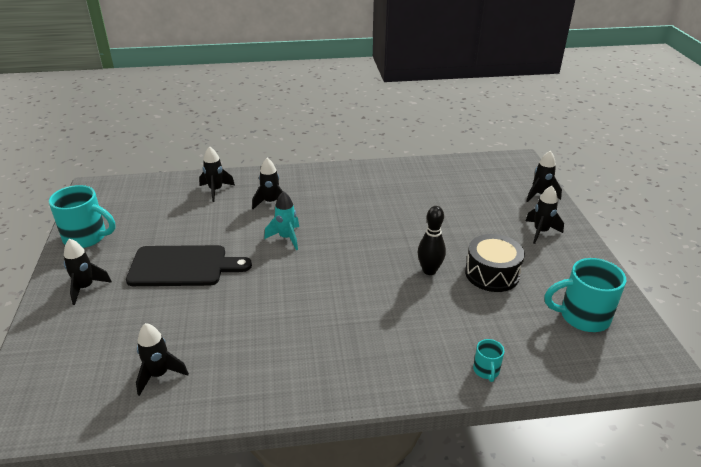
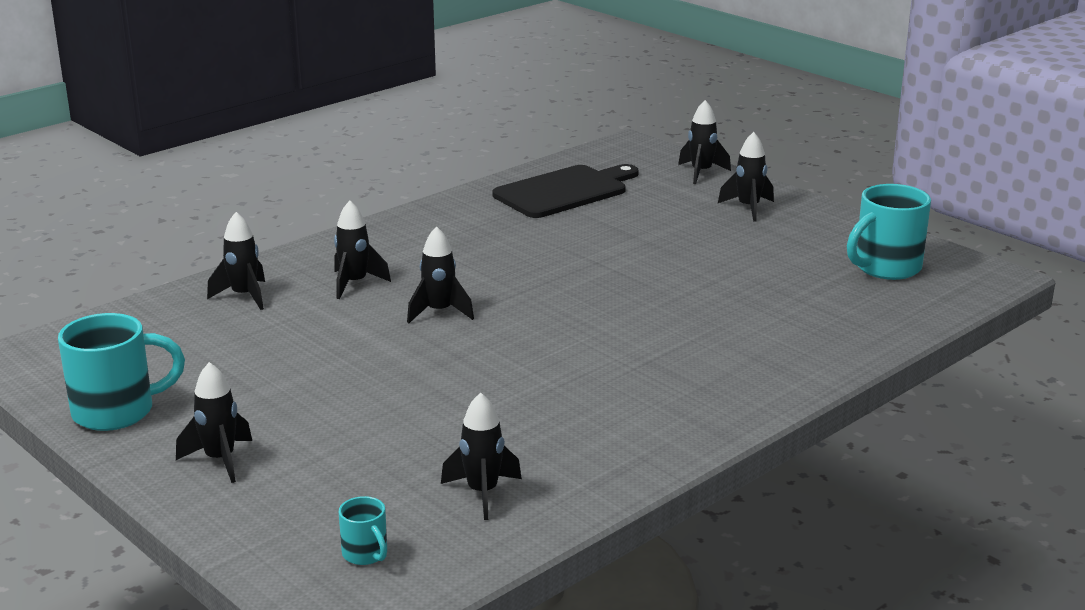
camera: 35 degrees left, 10 degrees down
(182, 266) = (335, 388): black cutting board -> black cutting board (565, 191)
(286, 238) = (439, 312): turquoise rocket -> black rocket
(429, 270) = (671, 284): black bowling pin -> none
(486, 371) = (850, 345): turquoise mug -> turquoise mug (365, 554)
(492, 274) = (746, 263): black drum -> none

